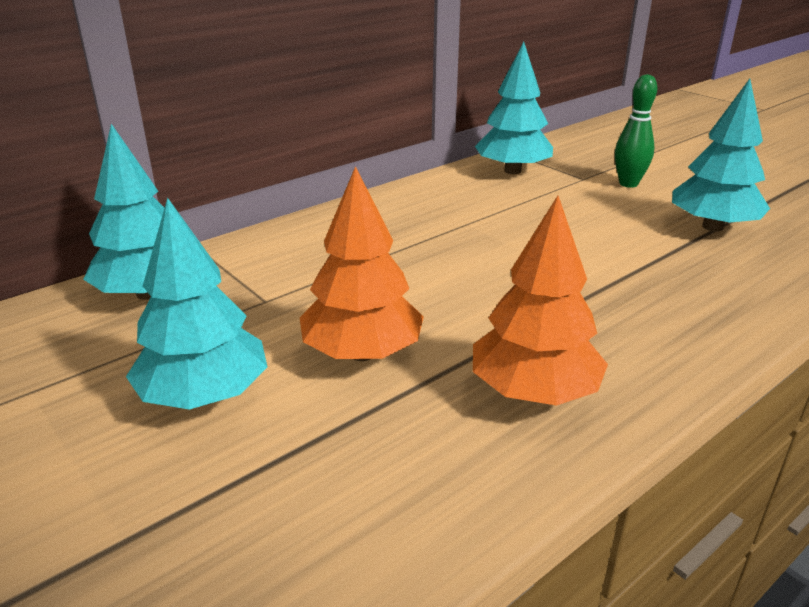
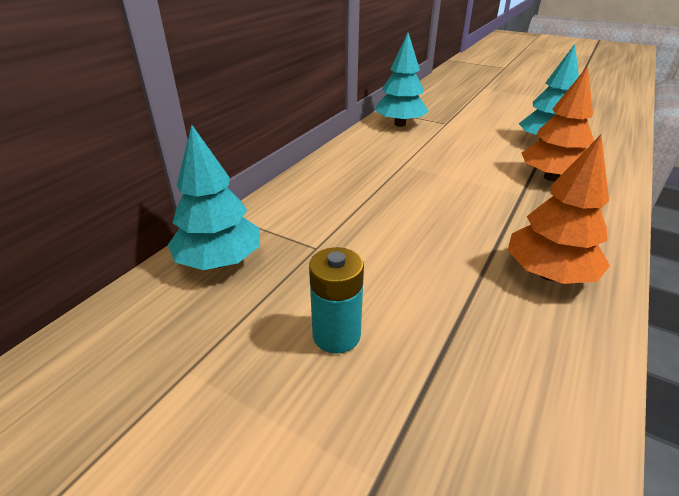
camera: 20 degrees left, 5 degrees up
(205, 395) = (336, 335): turquoise tree -> turquoise battery
(362, 353) = (419, 272): orange tree -> orange tree (551, 177)
(628, 184) = (475, 123): green bowling pin -> none

